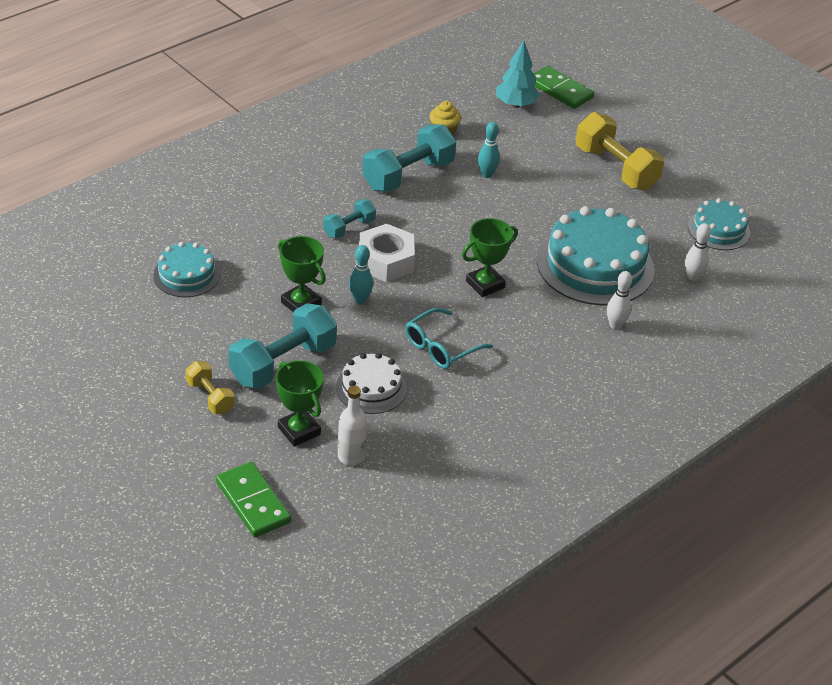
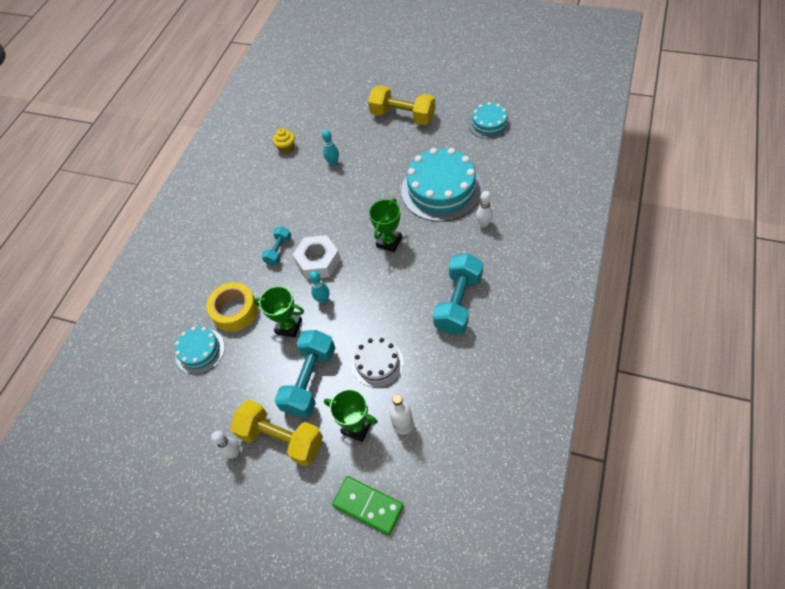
camera: 20 degrees left, 15 degrees up
(210, 397) = (281, 438): yellow dumbbell -> yellow dumbbell, size x1.85
(254, 259) = (235, 311): none -> yellow tape
(408, 175) = (287, 191): turquoise dumbbell -> turquoise dumbbell (458, 302)
(440, 347) = (397, 304): turquoise glasses -> none
(516, 104) = (315, 105): turquoise tree -> none
(560, 90) = (333, 81): green domino -> none
(692, 277) = (499, 164): white bowling pin -> white bowling pin (234, 453)

